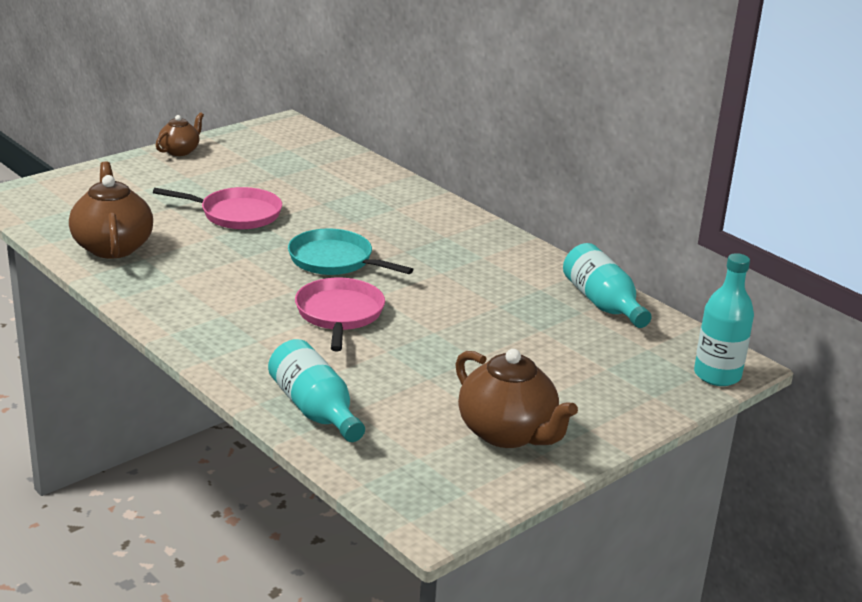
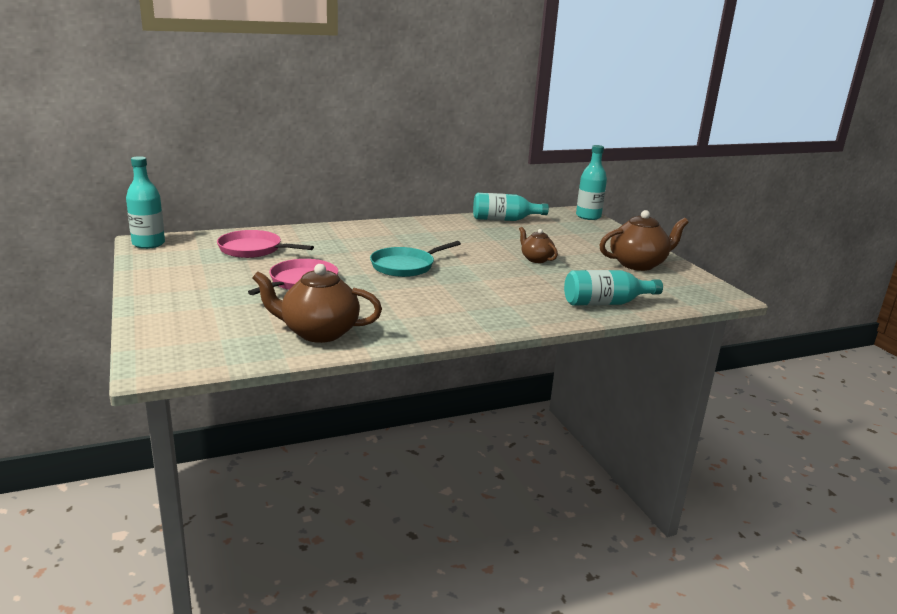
camera: 70 degrees left, 5 degrees down
(180, 151) = (148, 283): brown teapot -> brown teapot (536, 259)
(280, 126) = (148, 244): none -> turquoise bottle
(339, 314) = (484, 277): pink pan -> pink pan (253, 249)

